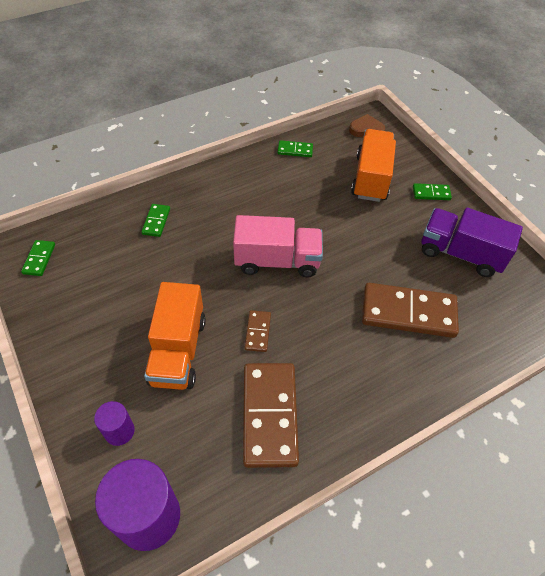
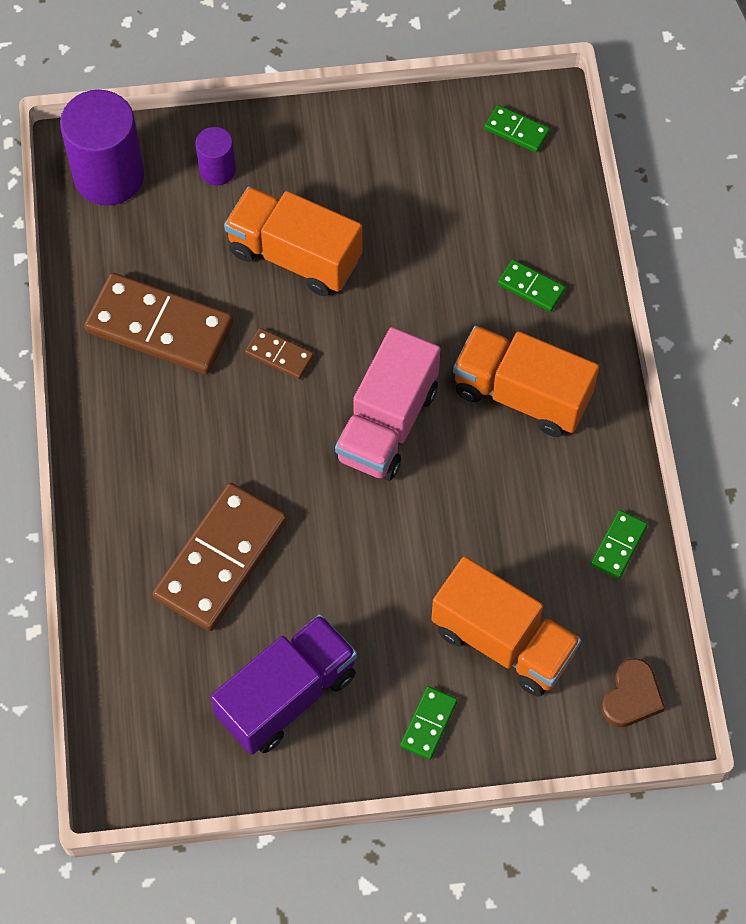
camera: 115 degrees right, 10 degrees up
(228, 207) = (521, 394): none -> orange truck

